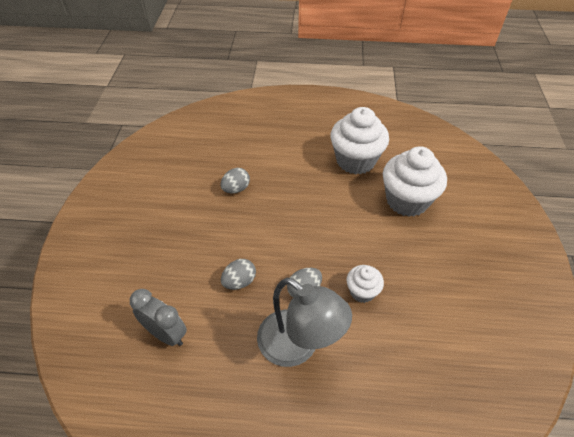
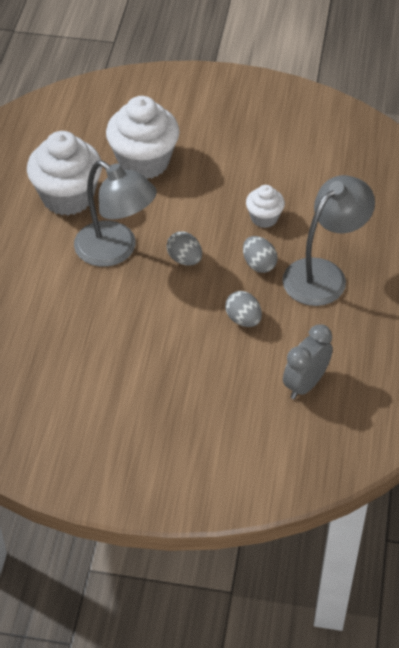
camera: 85 degrees left, 0 degrees up
(236, 189) = (97, 320): grey egg -> grey egg (184, 259)
(306, 193) = (115, 250): none -> grey lamp

